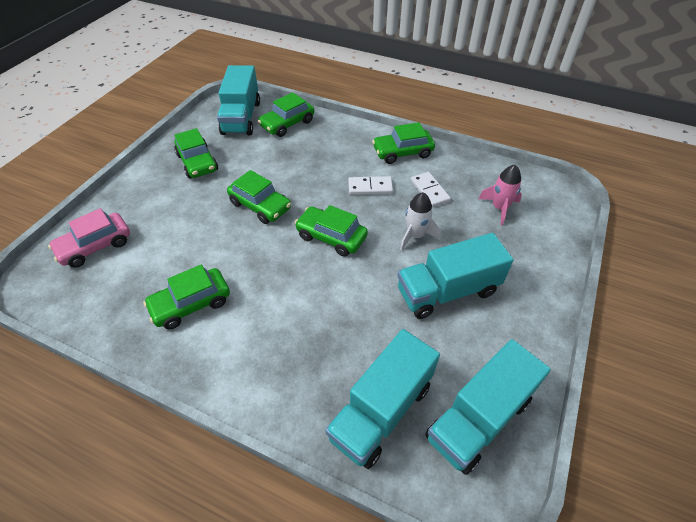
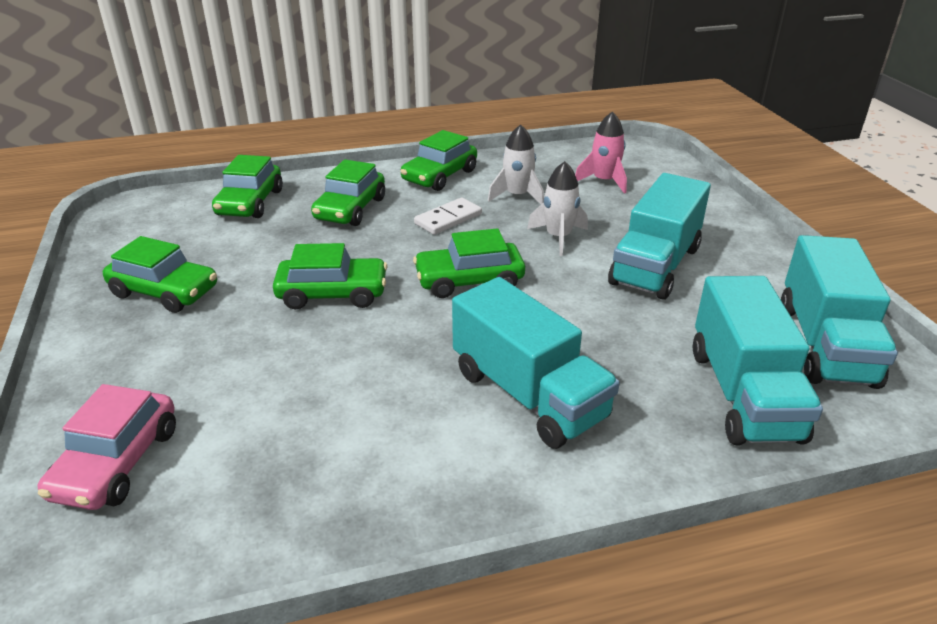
camera: 40 degrees left, 15 degrees down
(191, 304) = (384, 436): green car -> green car (350, 209)
(241, 118) = (168, 221): turquoise truck -> turquoise truck (528, 394)
(429, 191) = (517, 196): white domino -> white rocket

